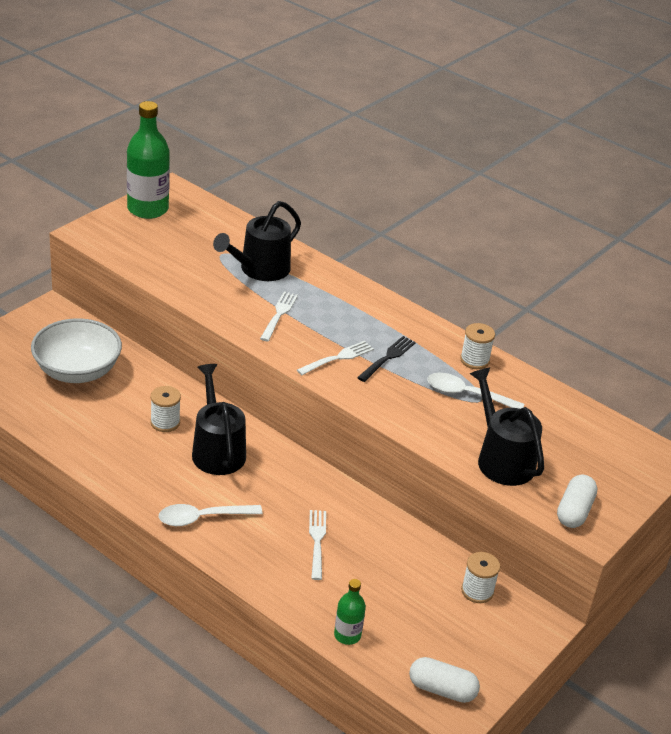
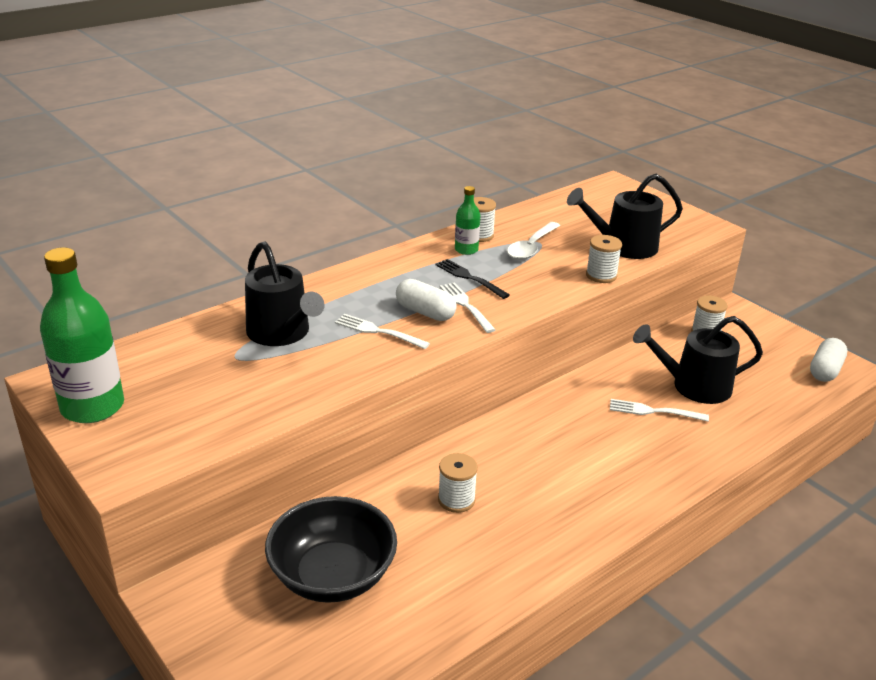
camera: 75 degrees left, 5 degrees down
(77, 371) = (333, 575): white bowl -> black bowl
(202, 518) = (625, 487): white spoon -> none
(217, 450) = (512, 462): black watering can -> black watering can (694, 386)
(347, 635) = (776, 411): green bottle -> green bottle (466, 250)
(431, 441) = (601, 275): none -> white spool
(574, 511) = (686, 228): white capsule -> white capsule (425, 312)

